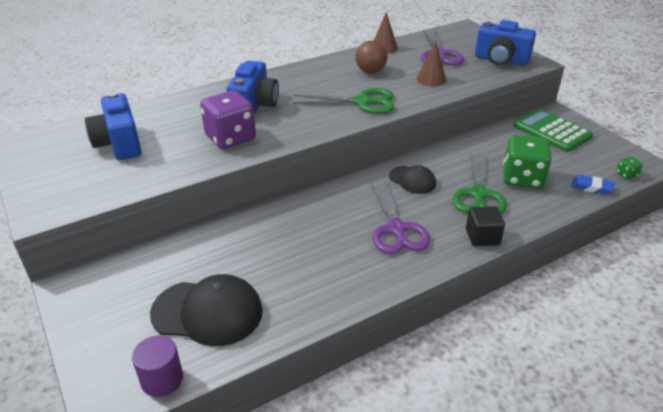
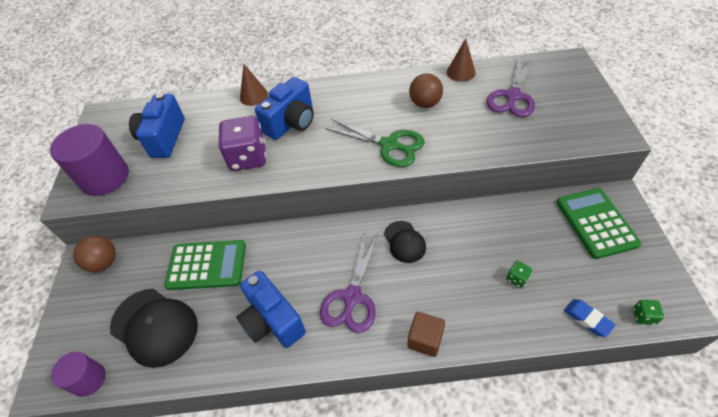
camera: 30 degrees right, 15 degrees up
(72, 187) = (105, 177): none -> purple cylinder
(98, 282) = (104, 262): none -> brown ball
(228, 249) = (207, 265): none -> green calculator
(431, 79) = (479, 131): brown cone -> brown cone (254, 96)
(478, 194) = (457, 283): green scissors -> none
(482, 237) = (425, 339): black cube -> brown cube
(501, 60) = (577, 122): blue camera -> blue camera (272, 321)
(522, 178) = (517, 278): green dice -> green dice, size x0.42

